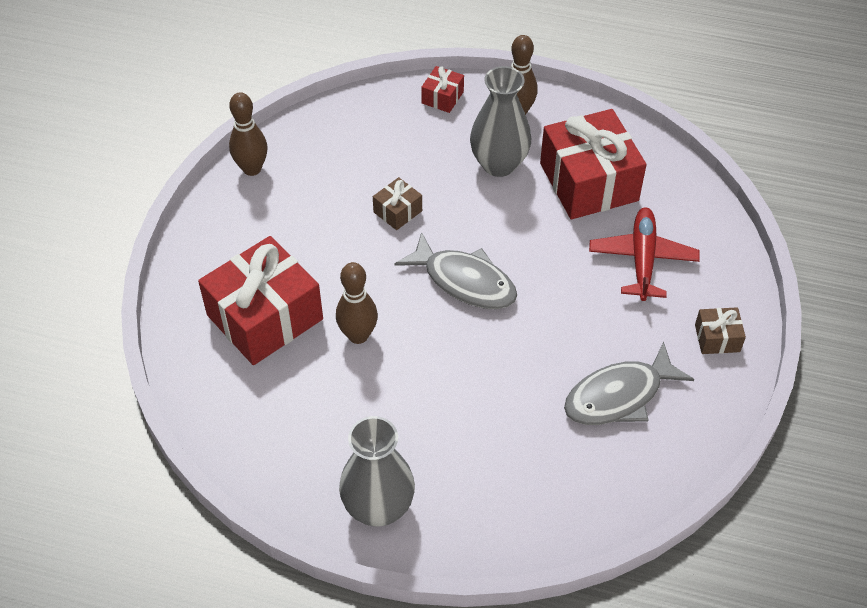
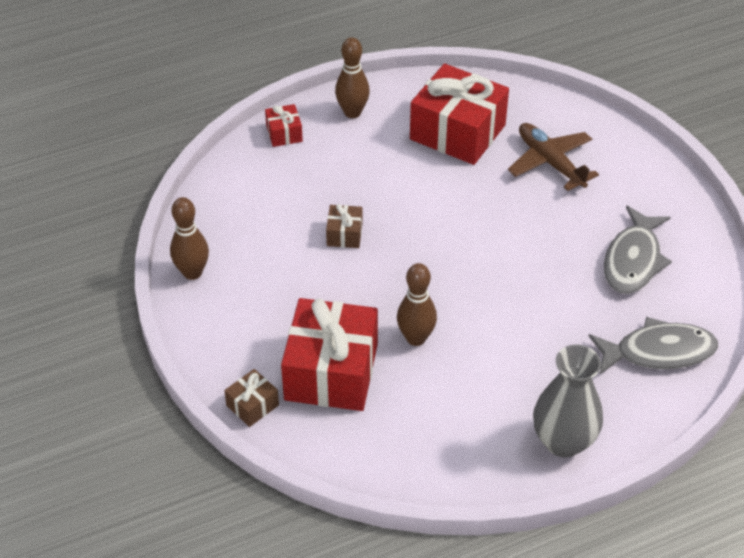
camera: 40 degrees left, 5 degrees down
(464, 281) = (448, 252): grey fish -> grey fish (658, 352)
(499, 164) = (381, 157): grey vase -> none
(642, 259) = (550, 162): red plane -> brown plane
(717, 338) = (651, 184): brown gift -> brown gift (252, 405)

